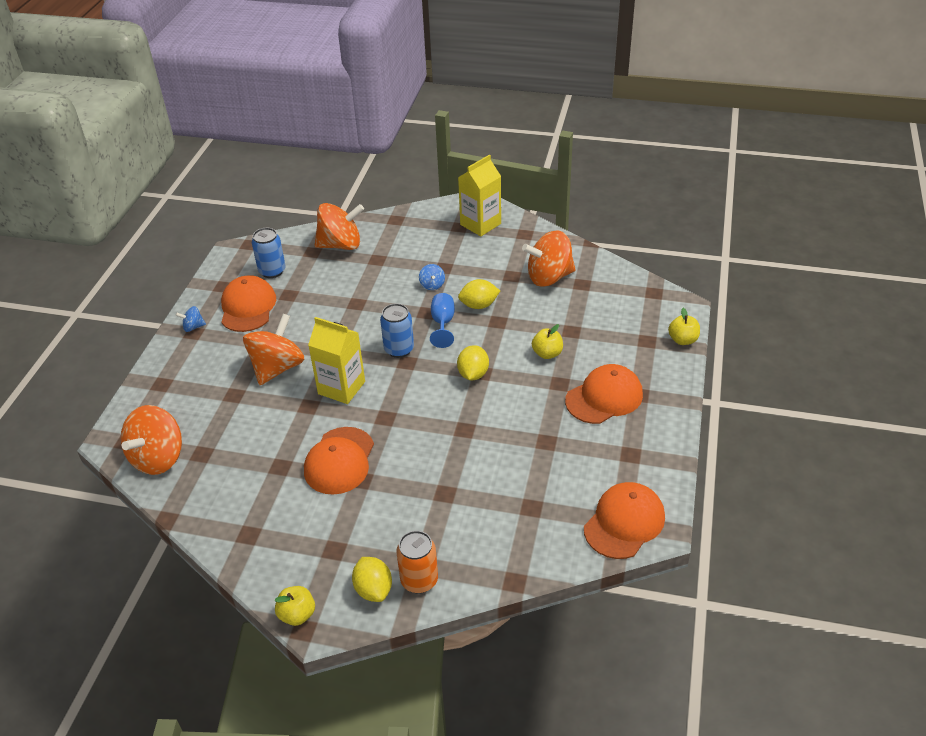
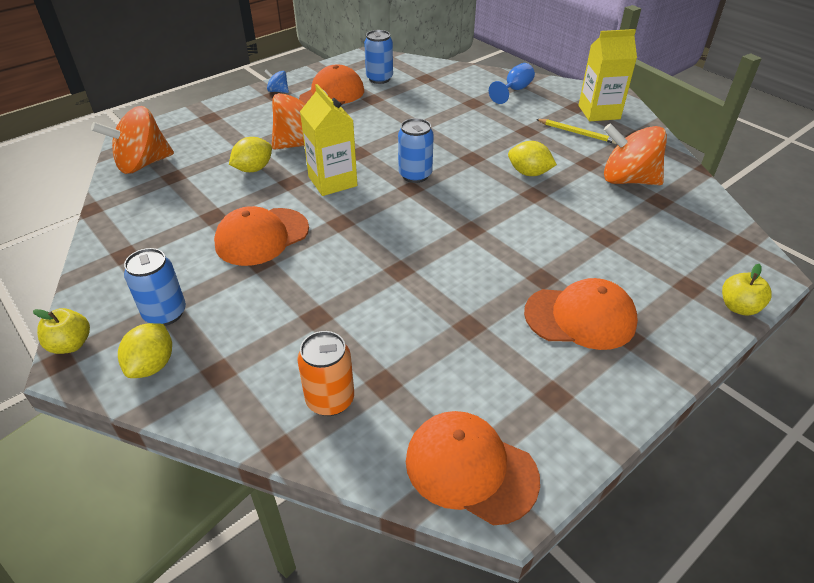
camera: 35 degrees right, 0 degrees up
(338, 554) = (165, 313): none -> blue can
(341, 245) = (454, 82): orange spinning top -> none
(419, 580) = (198, 384): orange can -> orange can (330, 400)
(432, 285) = (501, 140): blue spinning top -> none
(443, 323) = (478, 173): blue goblet -> blue goblet (514, 90)
(473, 374) = (461, 226): yellow lemon -> yellow lemon (253, 169)
(481, 252) = (577, 133): none -> yellow pencil
(547, 353) = (556, 244): yellow apple -> none
(624, 522) = (470, 468): orange cap -> orange cap turned 135 degrees counterclockwise

